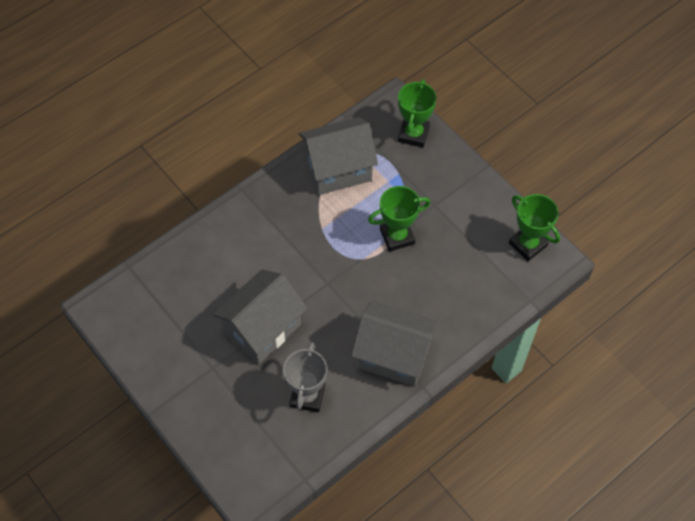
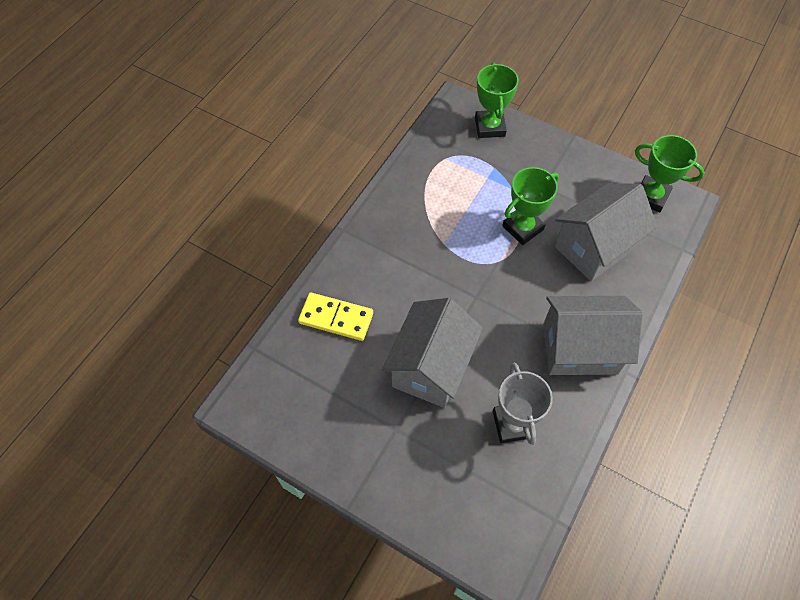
camera: 20 degrees left, 0 degrees up
(203, 263) = (336, 318): none -> yellow domino
(338, 169) = (432, 181): grey house -> grey house (594, 247)

